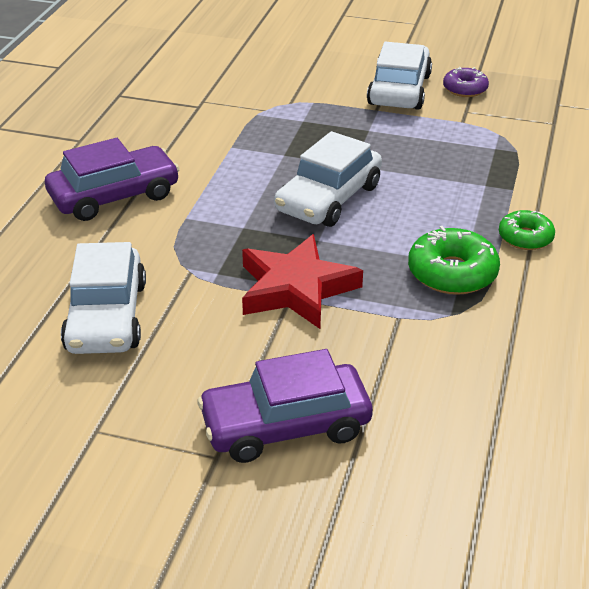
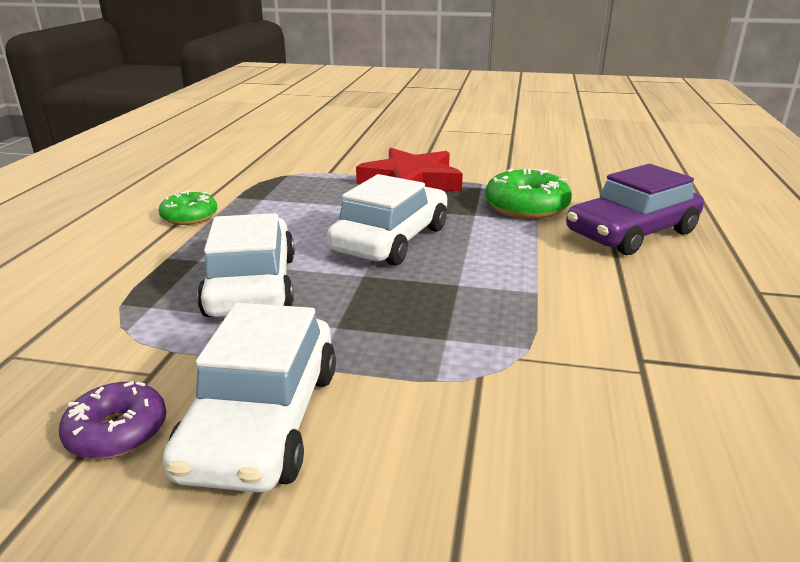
camera: 175 degrees right, 10 degrees down
(106, 316) = (550, 165): white car -> white car (252, 285)
(285, 425) = (404, 137): purple car -> none
(452, 273) = (276, 193): green donut -> green donut (526, 207)

